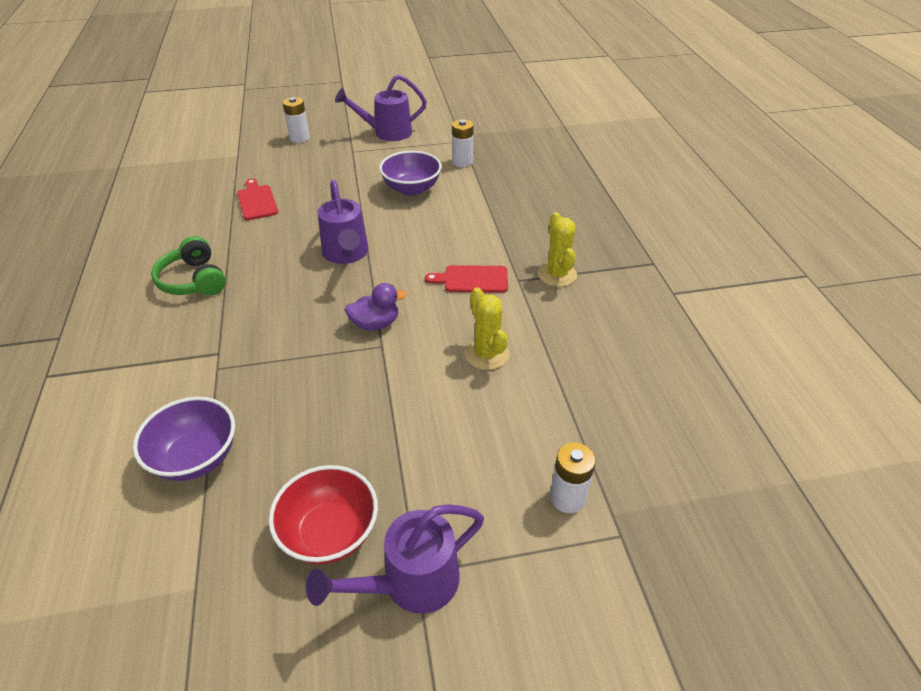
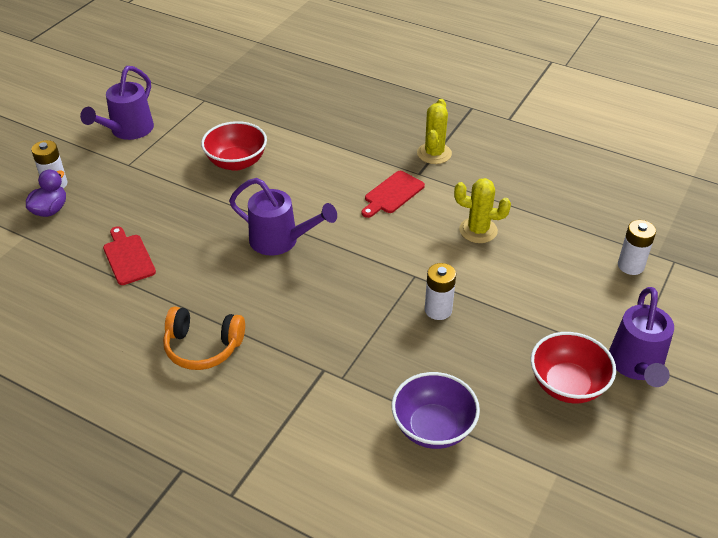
camera: 50 degrees left, 0 degrees up
(193, 280) = (203, 347): green headphones -> orange headphones
(257, 201) = (128, 257): red cutting board -> red cutting board turned 45 degrees clockwise
(375, 324) = (386, 267): purple duck -> purple duck (50, 210)
(411, 189) = (236, 162): purple bowl -> red bowl
(462, 162) = (235, 117): white battery -> white battery (438, 310)
(557, 275) = (434, 153): yellow cactus -> yellow cactus turned 75 degrees clockwise

